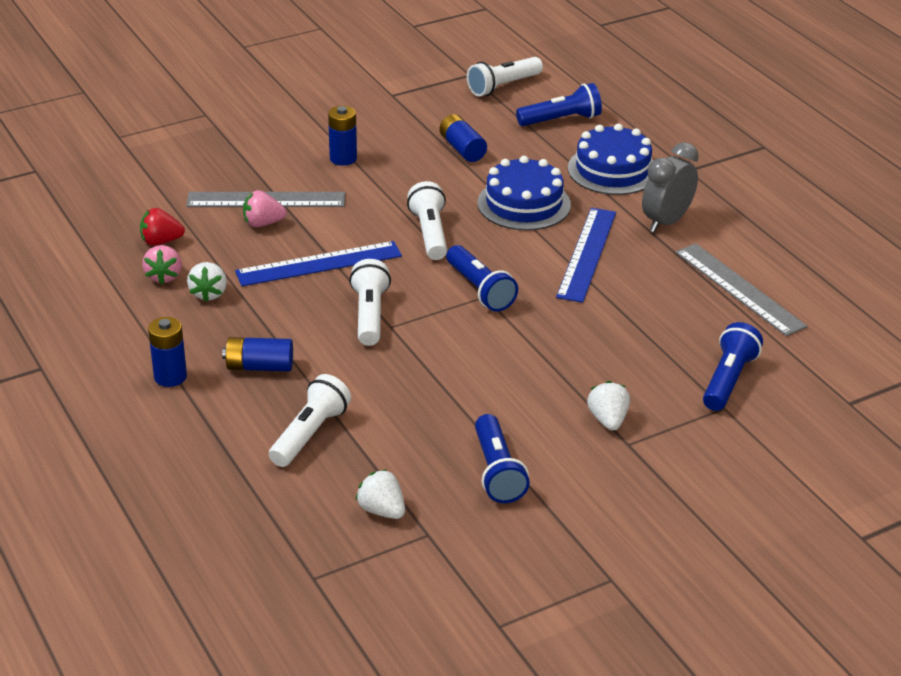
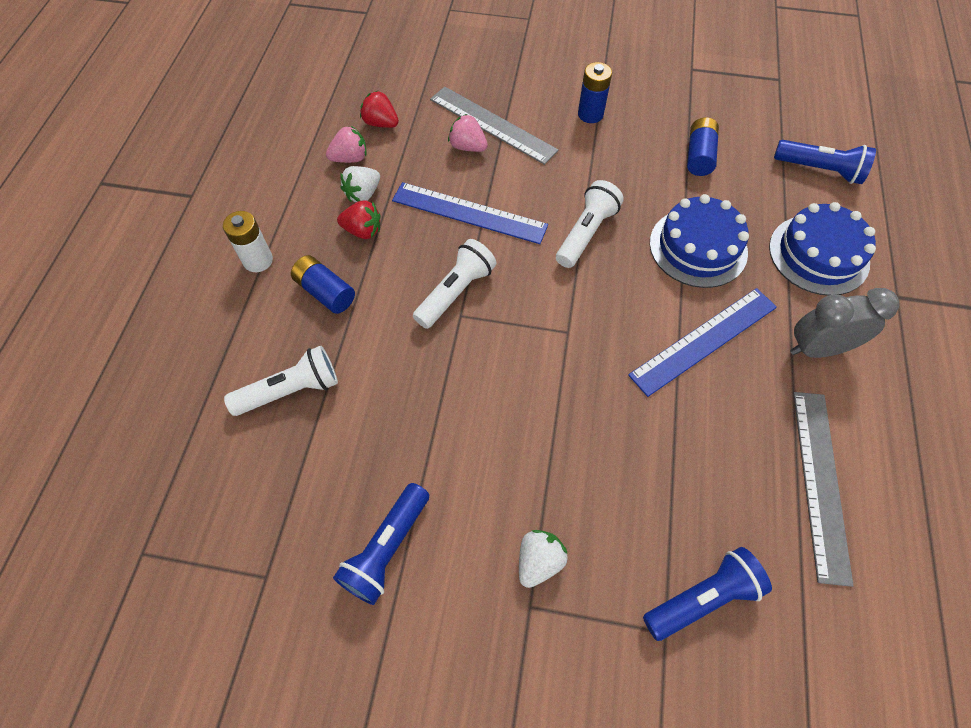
camera: 40 degrees right, 25 degrees up
(164, 276) = (350, 158): pink strawberry -> pink strawberry turned 150 degrees counterclockwise
(170, 377) = (258, 260): blue battery -> white battery
(240, 316) = (363, 231): none -> red strawberry
(382, 510) = (259, 519): white strawberry -> none
(480, 290) = (570, 322): blue flashlight -> none
(503, 86) = (798, 106): white flashlight -> none

